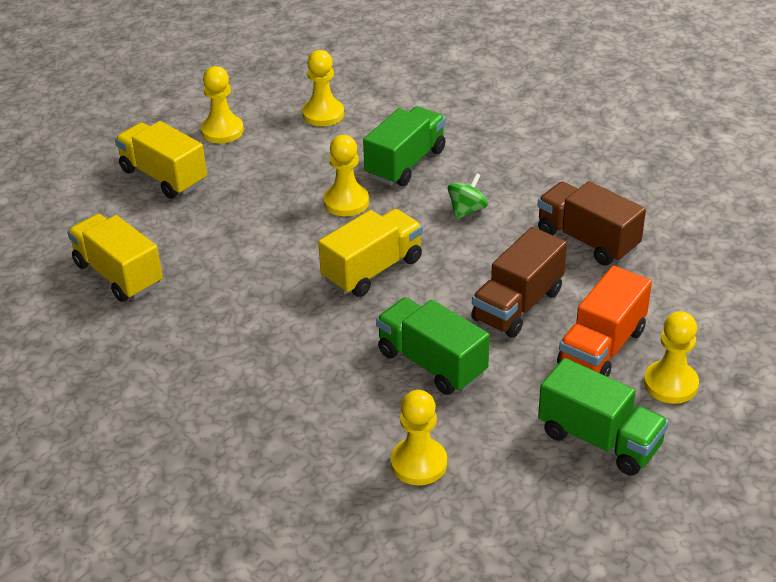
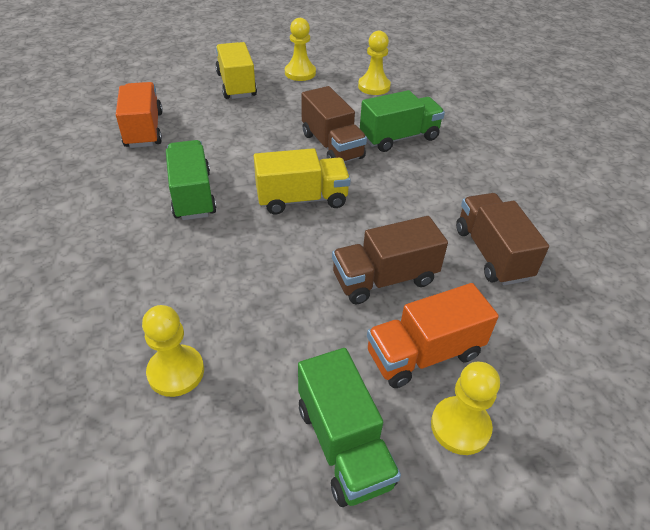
camera: 30 degrees right, 5 degrees up
(118, 274) = (144, 130): yellow truck -> orange truck
(346, 202) = (332, 146): yellow pawn -> brown truck
(431, 363) = (272, 291): green truck -> green truck (192, 195)
(467, 210) = (413, 187): green spinning top -> none

